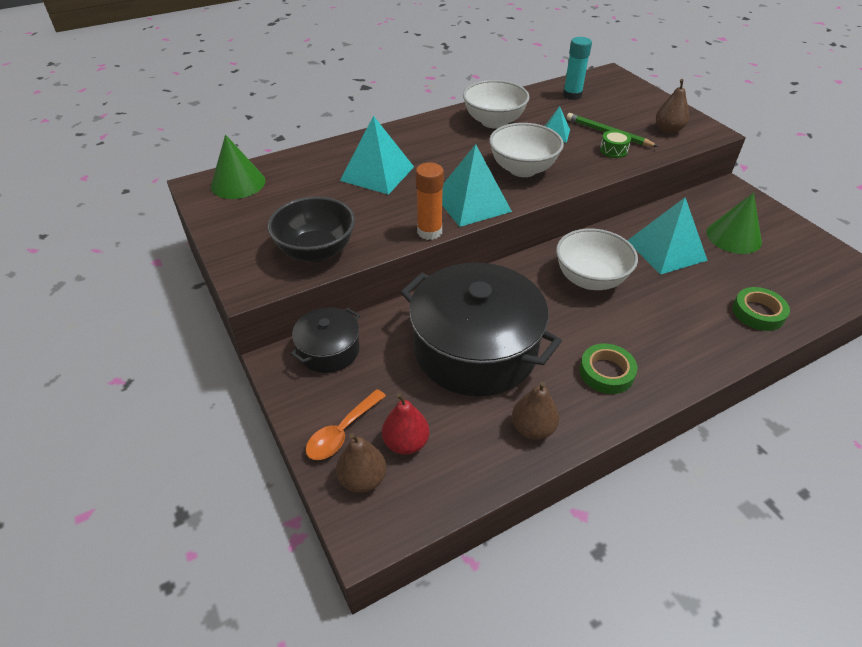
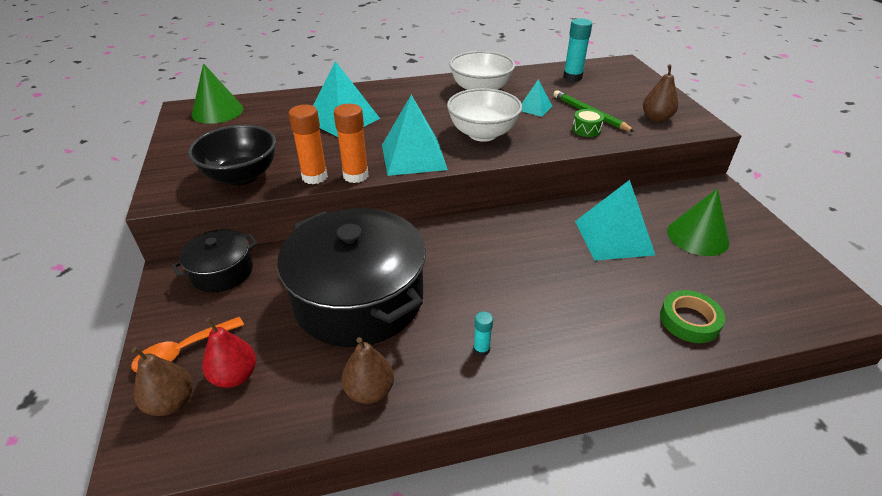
camera: 15 degrees right, 5 degrees down
(390, 239) = (314, 177): none -> orange glue stick
(590, 279) = (515, 252): white bowl -> none
(606, 372) = (481, 349): green tape -> turquoise glue stick

